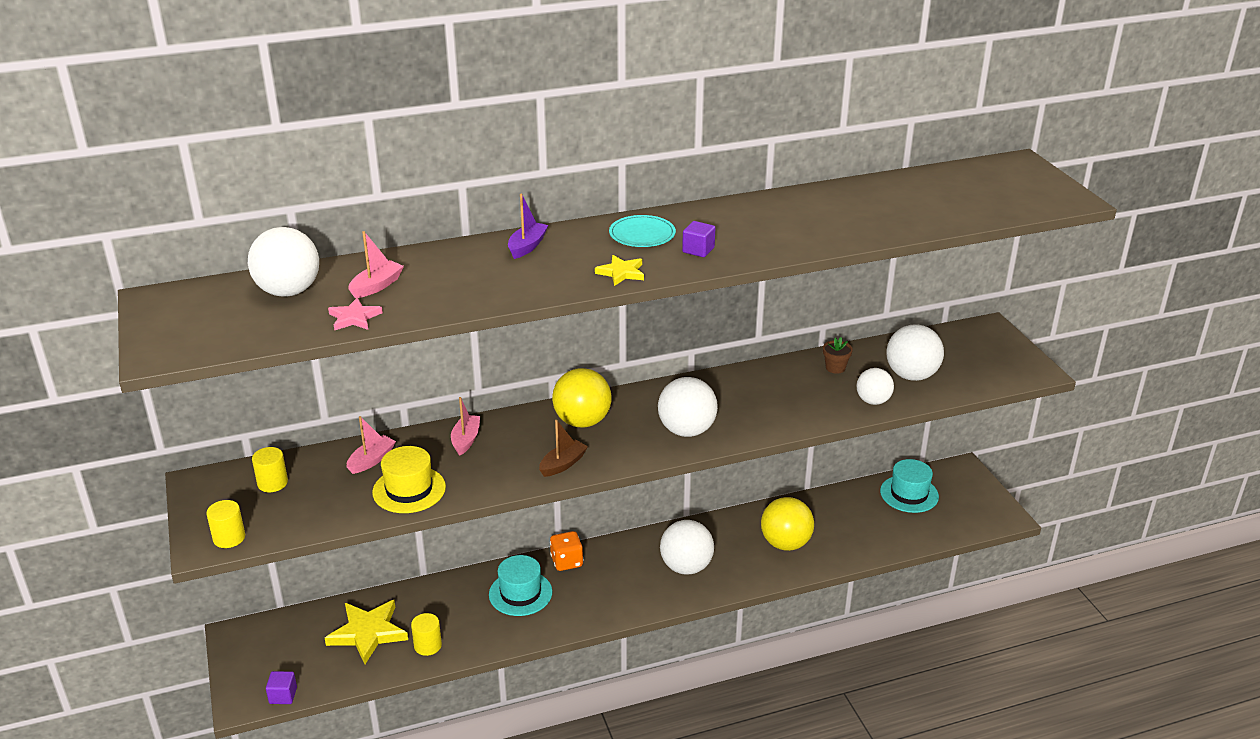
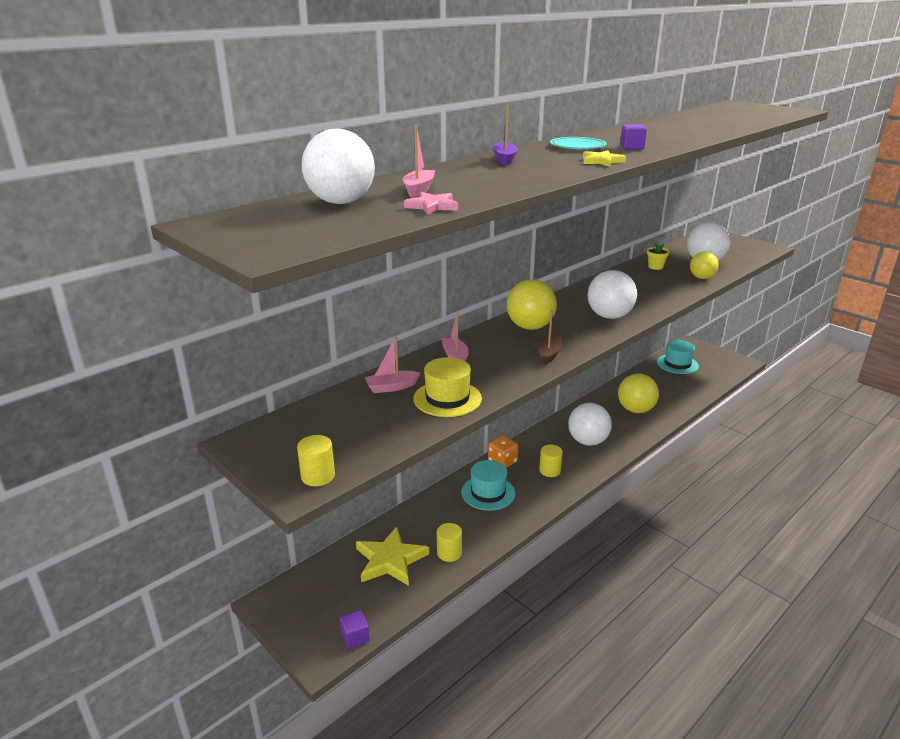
camera: 25 degrees left, 5 degrees down
(272, 483) = (317, 424): yellow cylinder -> yellow cylinder (550, 470)
(371, 460) = (391, 387): pink boat -> pink boat turned 120 degrees counterclockwise
(835, 368) = (655, 267): brown flower pot -> yellow flower pot
(873, 401) = (701, 278): white ball -> yellow ball

